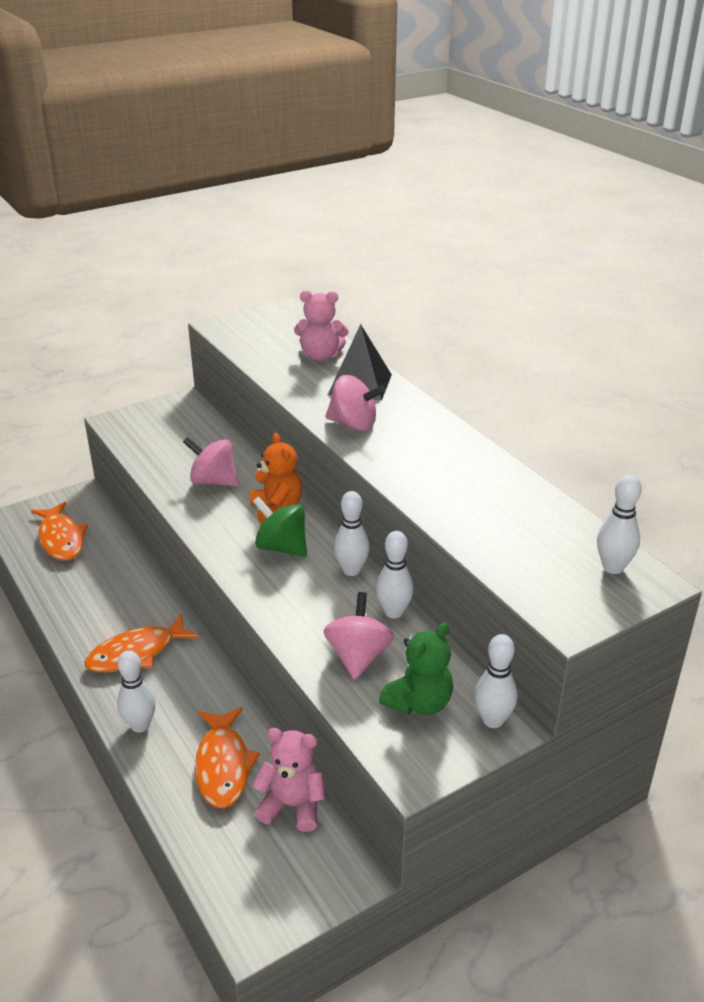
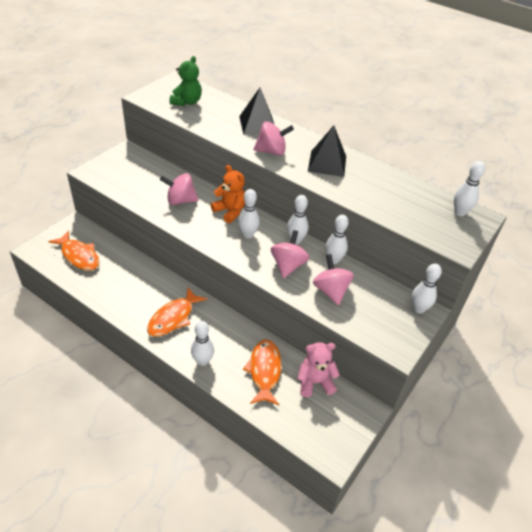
camera: 25 degrees left, 10 degrees up
(223, 765) = (264, 371): orange fish -> orange fish turned 150 degrees counterclockwise
(281, 547) = (248, 235): green spinning top -> white bowling pin
(314, 604) = (288, 265): none -> pink spinning top
(321, 356) = (222, 109): pink teddy bear -> none
(419, 703) = (377, 309): green teddy bear -> green teddy bear (187, 102)
(430, 455) = (327, 163): none -> black pyramid

